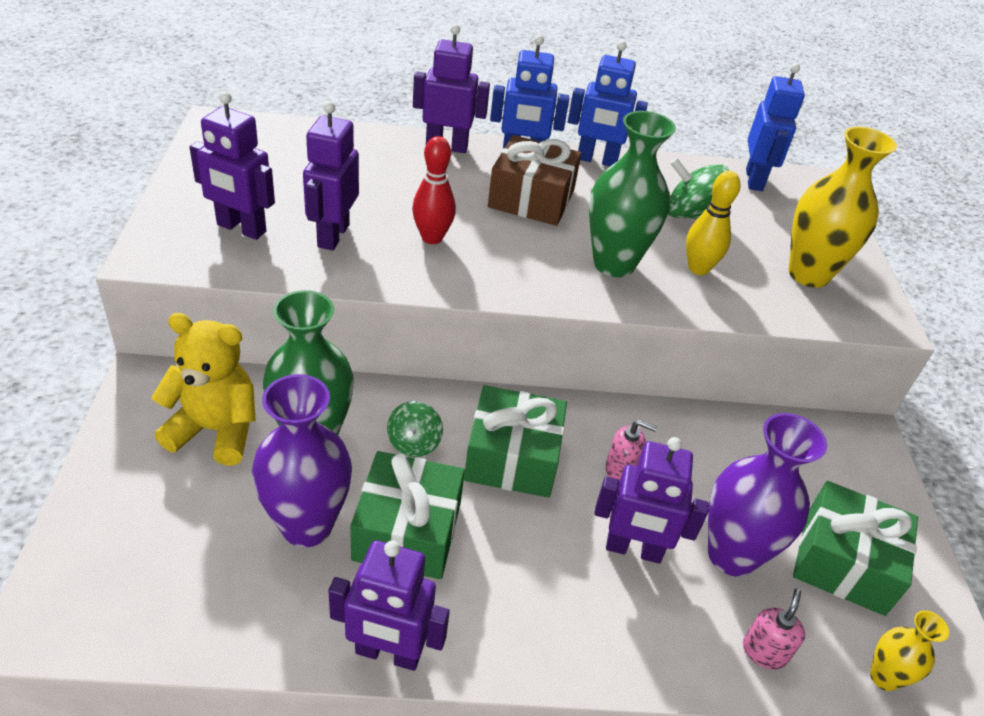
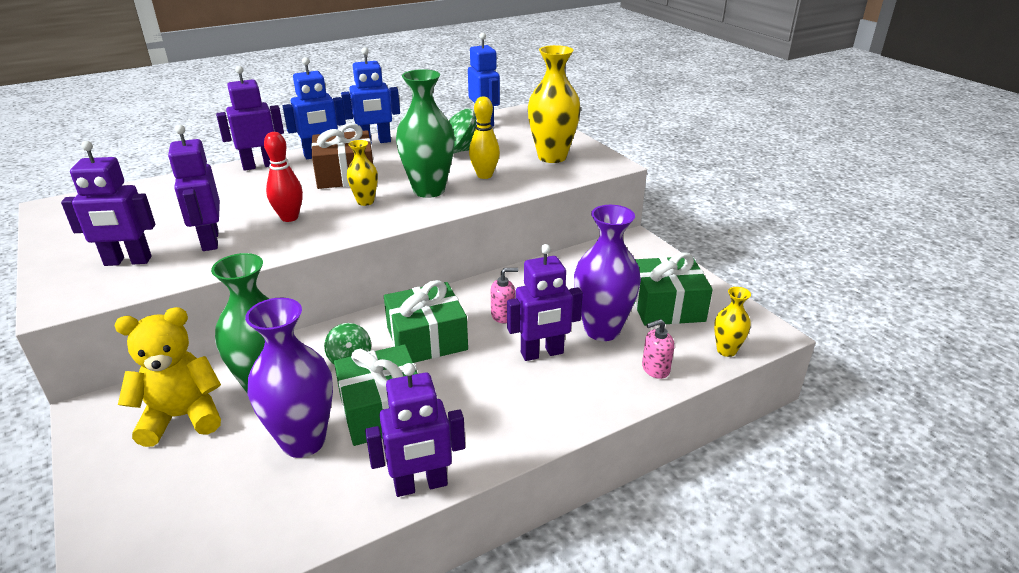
camera: 25 degrees left, 10 degrees down
(529, 250) = (365, 201): none -> yellow vase
(764, 651) = (655, 369): pink soap dispenser -> pink soap dispenser turned 105 degrees counterclockwise

